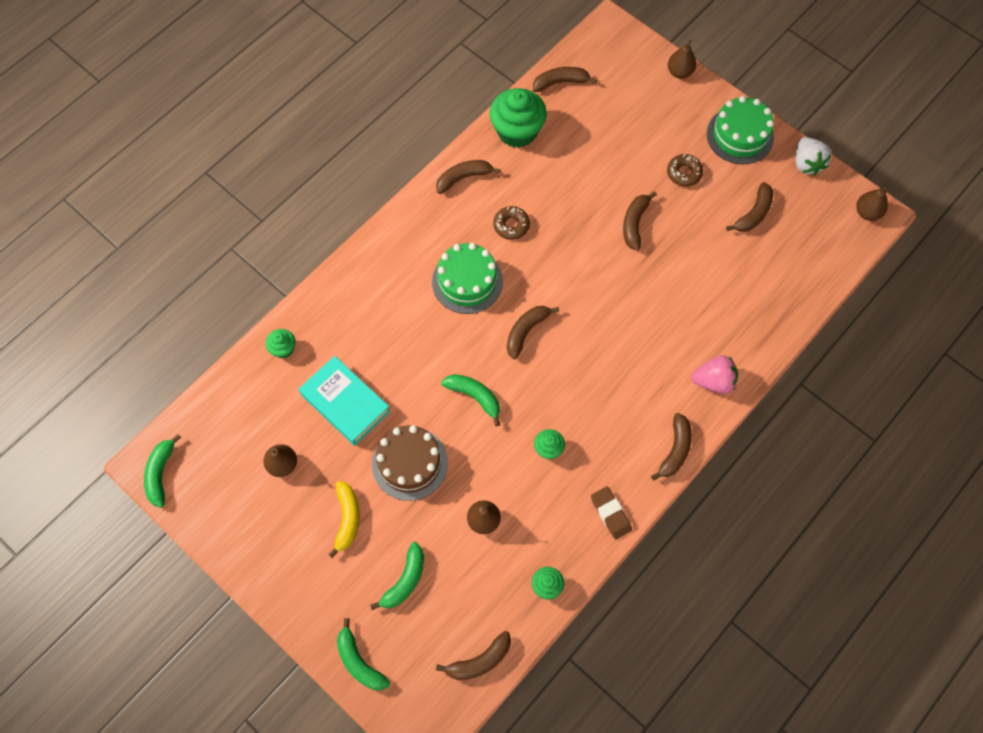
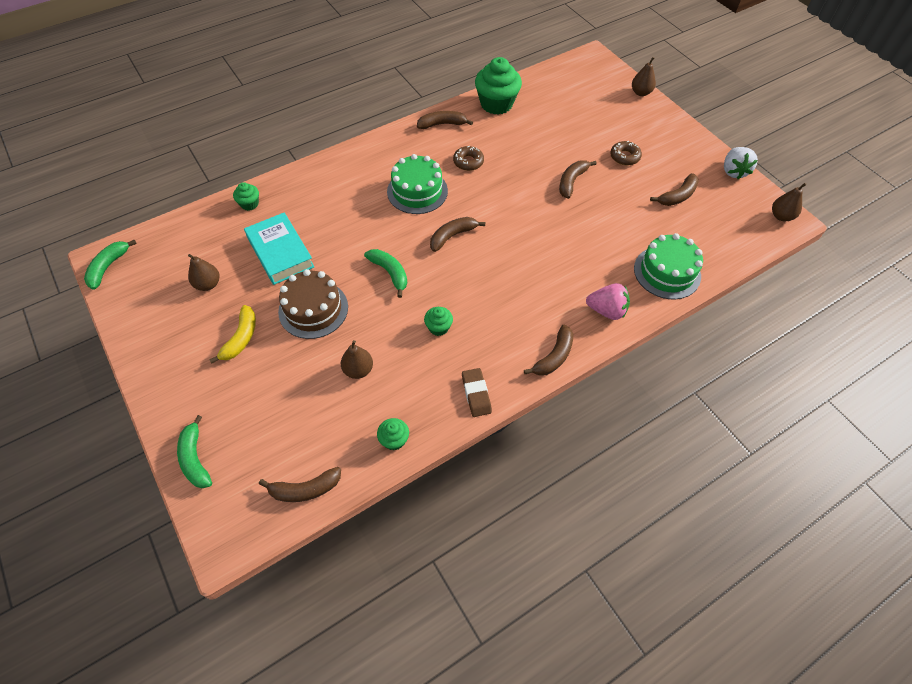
camera: 15 degrees right, 10 degrees down
(405, 580) = (267, 400): green banana -> none
(561, 82) = (542, 81): brown banana -> none
(740, 135) = (680, 141): green cake -> green cake (667, 272)

